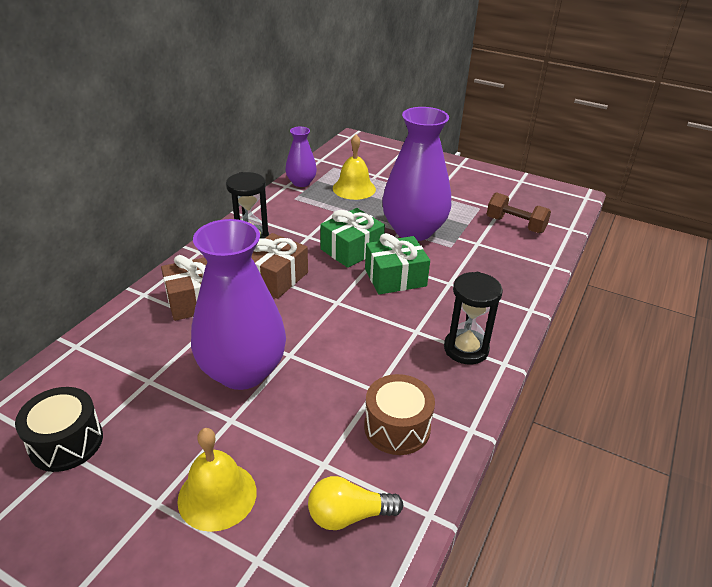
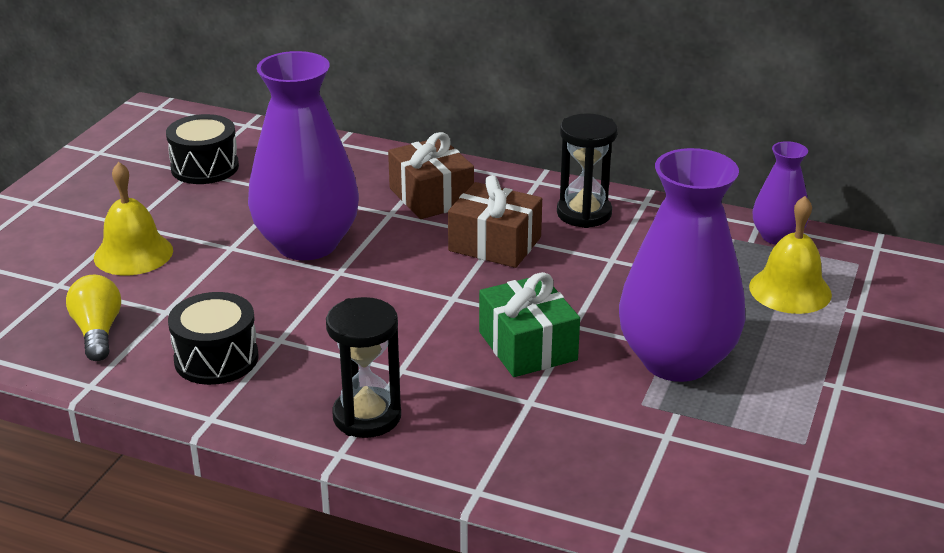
camera: 85 degrees right, 5 degrees down
(352, 249) = (590, 301): green gift -> none
(397, 427) = (216, 358): brown drum -> black drum
(515, 225) = (759, 490): brown dumbbell -> none

